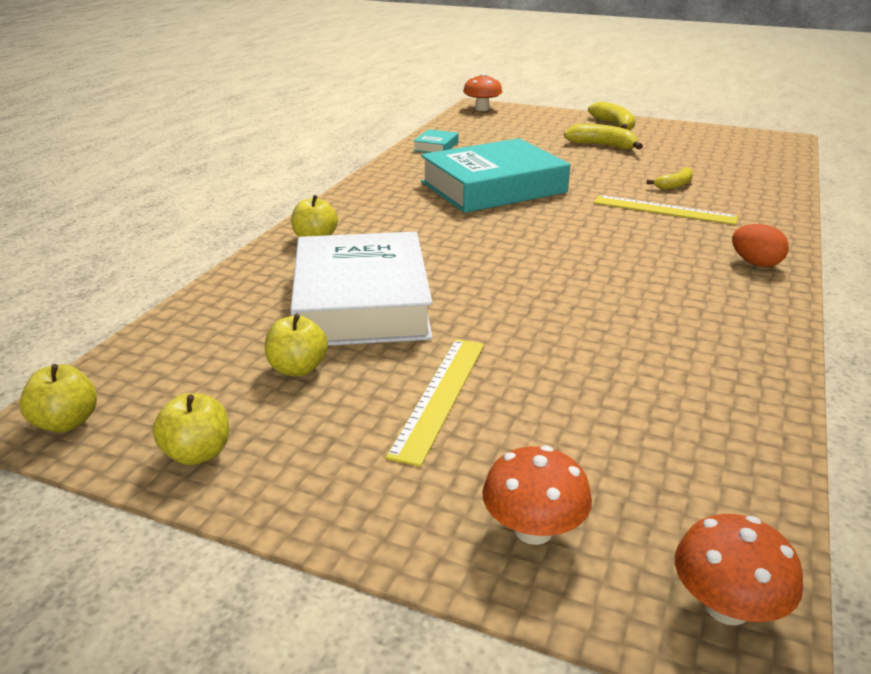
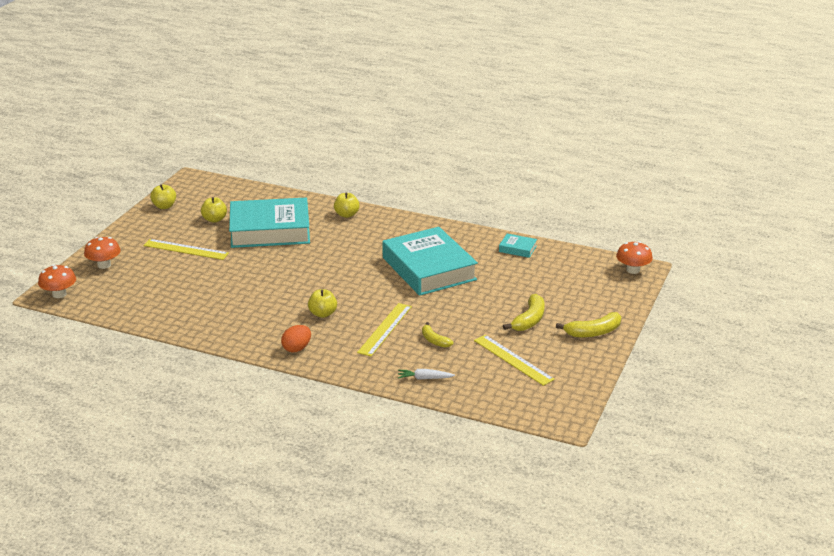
camera: 90 degrees right, 0 degrees up
(66, 422) = (190, 182): yellow apple -> yellow apple (323, 314)
(361, 302) = (270, 230): white book -> turquoise book
(690, 153) = (513, 360): none -> yellow ruler
(763, 190) = (424, 378): none -> white carrot

